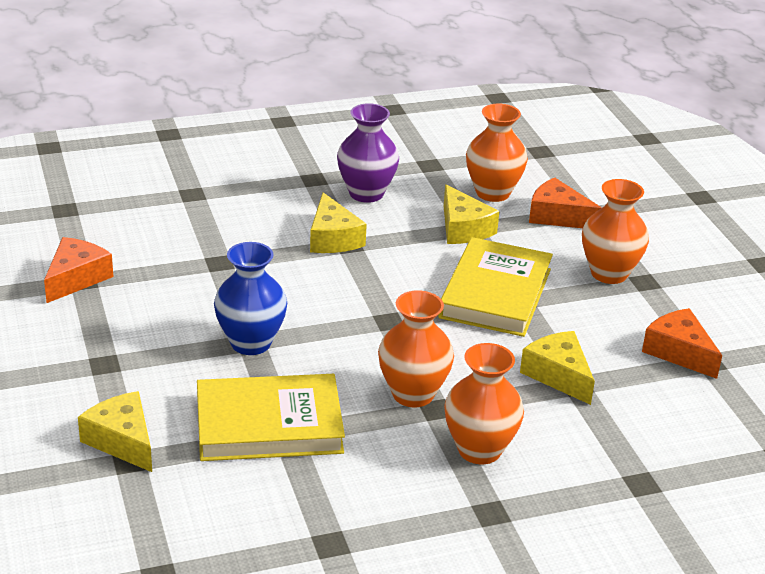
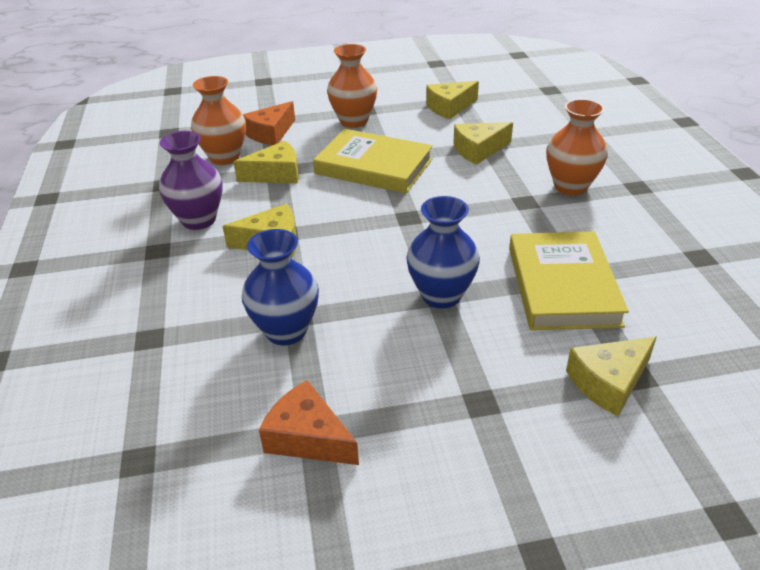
camera: 80 degrees left, 5 degrees up
(200, 258) = (286, 331): none -> blue vase
(413, 394) = (508, 211): orange vase -> none
(679, 352) = (449, 107): orange cheese -> yellow cheese

